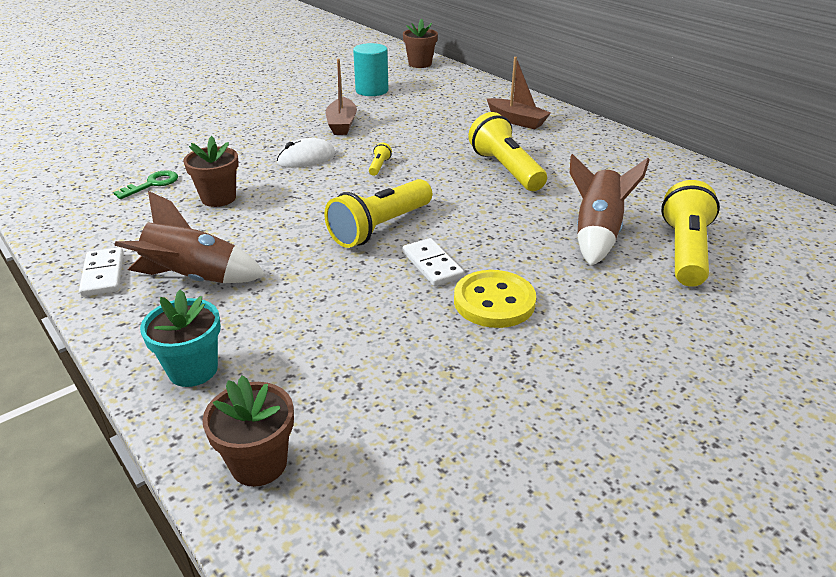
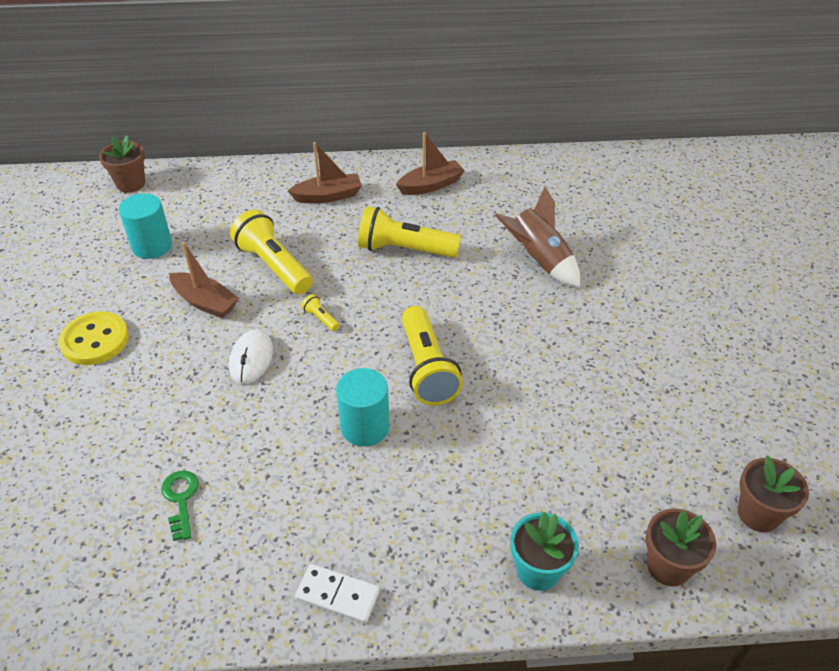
camera: 55 degrees left, 10 degrees up
(194, 279) = (403, 525): brown rocket -> none
(218, 198) = (268, 455): brown flower pot -> brown flower pot (758, 514)
(284, 224) = (365, 427): none -> turquoise cylinder
(432, 265) = (507, 365): white domino -> none
(494, 301) = (578, 357): yellow button -> yellow button (95, 340)
(604, 152) = (431, 185): none -> brown boat
(685, 251) = (592, 235): yellow flashlight -> yellow flashlight (273, 266)

